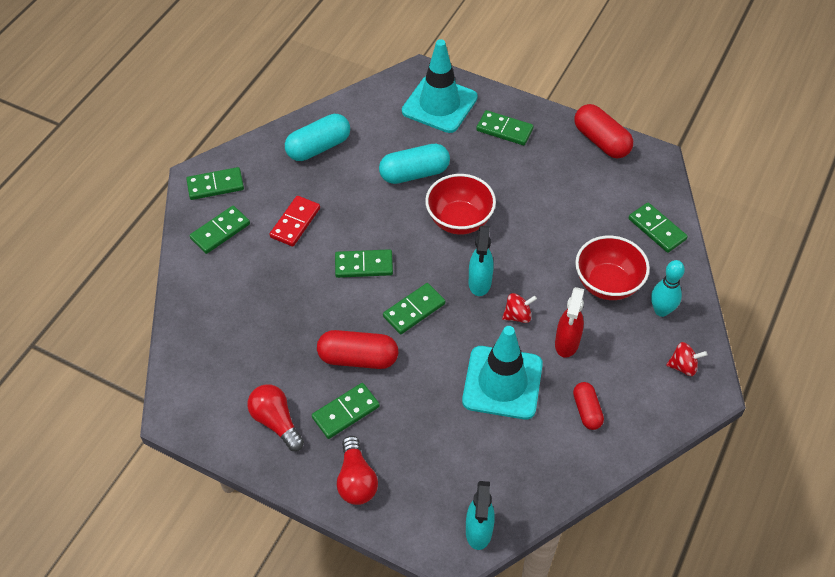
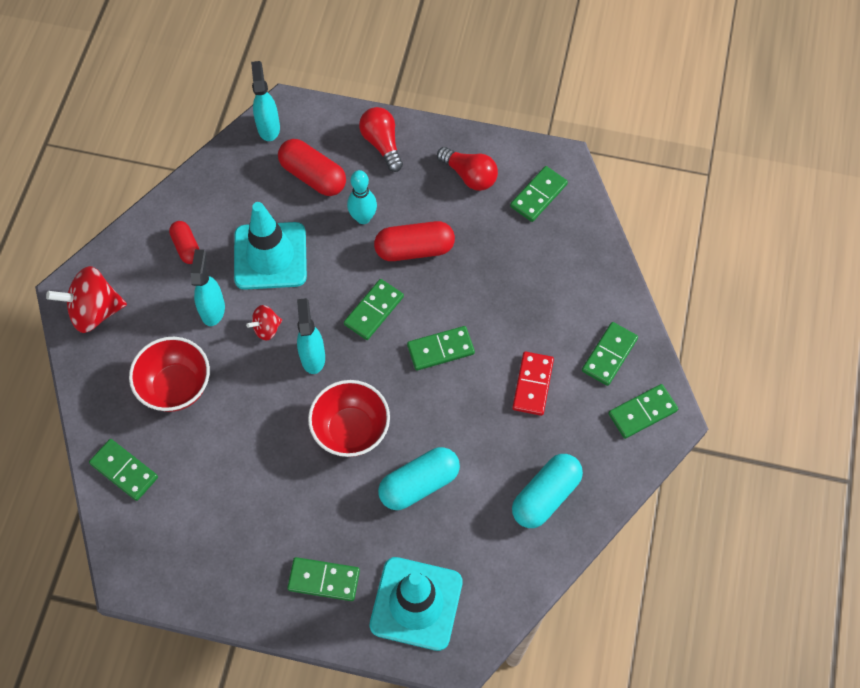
camera: 165 degrees right, 10 degrees up
(345, 412) = (410, 197): green domino -> green domino (538, 195)
(566, 343) = (213, 309): red spray bottle -> turquoise spray bottle
(601, 141) = (198, 591): red capsule -> red capsule (313, 176)
(661, 310) = (117, 368): turquoise bowling pin -> turquoise bowling pin (363, 218)
(683, 366) = (95, 311): red spinning top -> red spinning top, size x1.87

